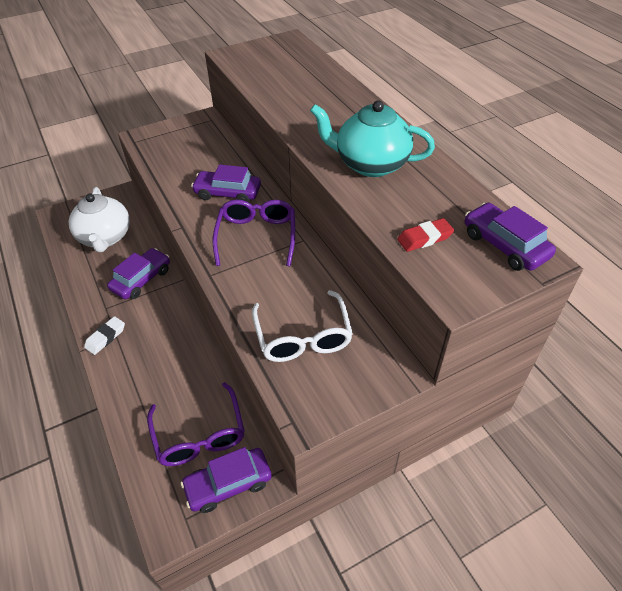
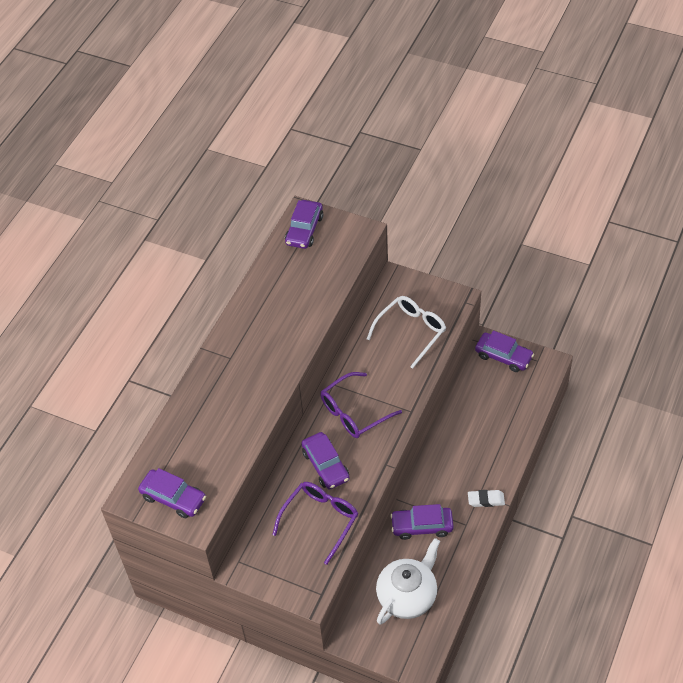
camera: 125 degrees left, 5 degrees up
(199, 435) = (492, 390): purple glasses -> purple glasses (320, 520)
(263, 53) = (173, 498): none -> purple car
(370, 164) = (280, 325): turquoise teapot -> none
(424, 238) = (329, 263): red eraser -> none

